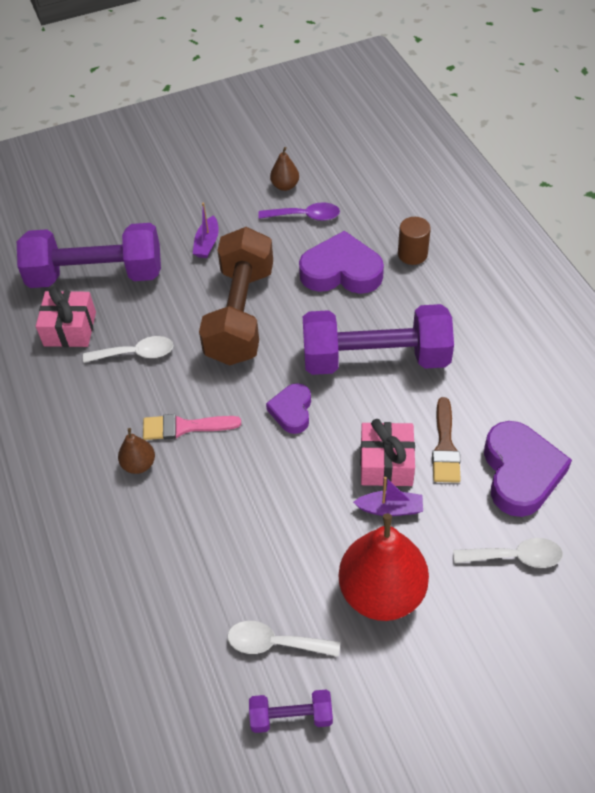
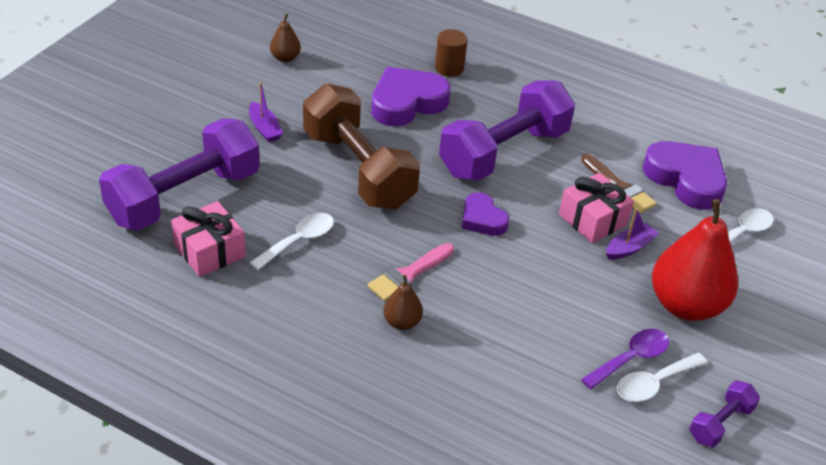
camera: 45 degrees left, 10 degrees down
(305, 216) = (330, 74): purple spoon -> purple spoon (631, 358)

